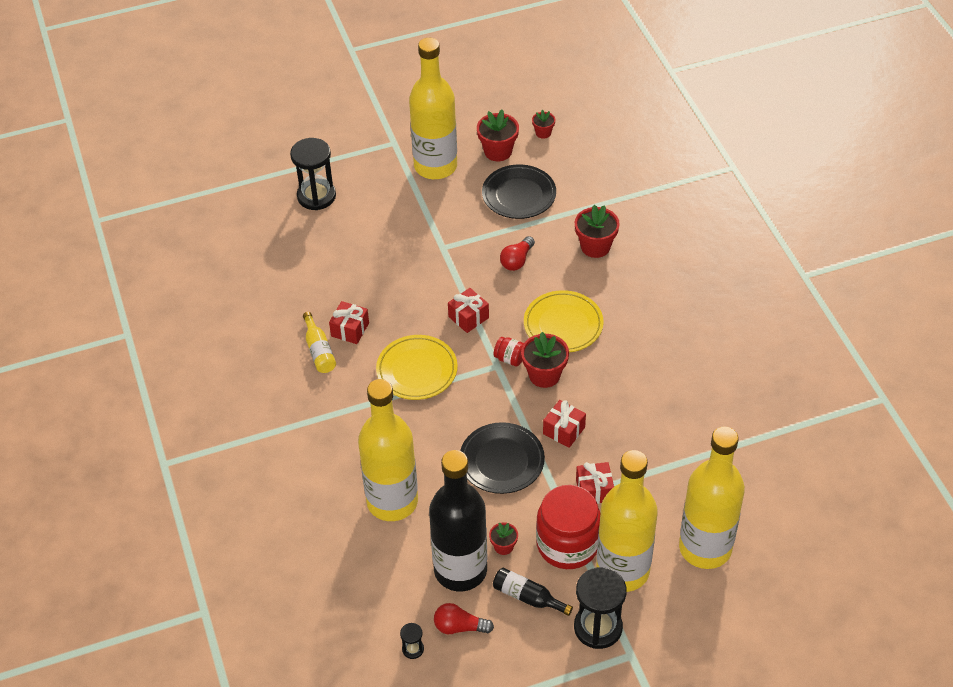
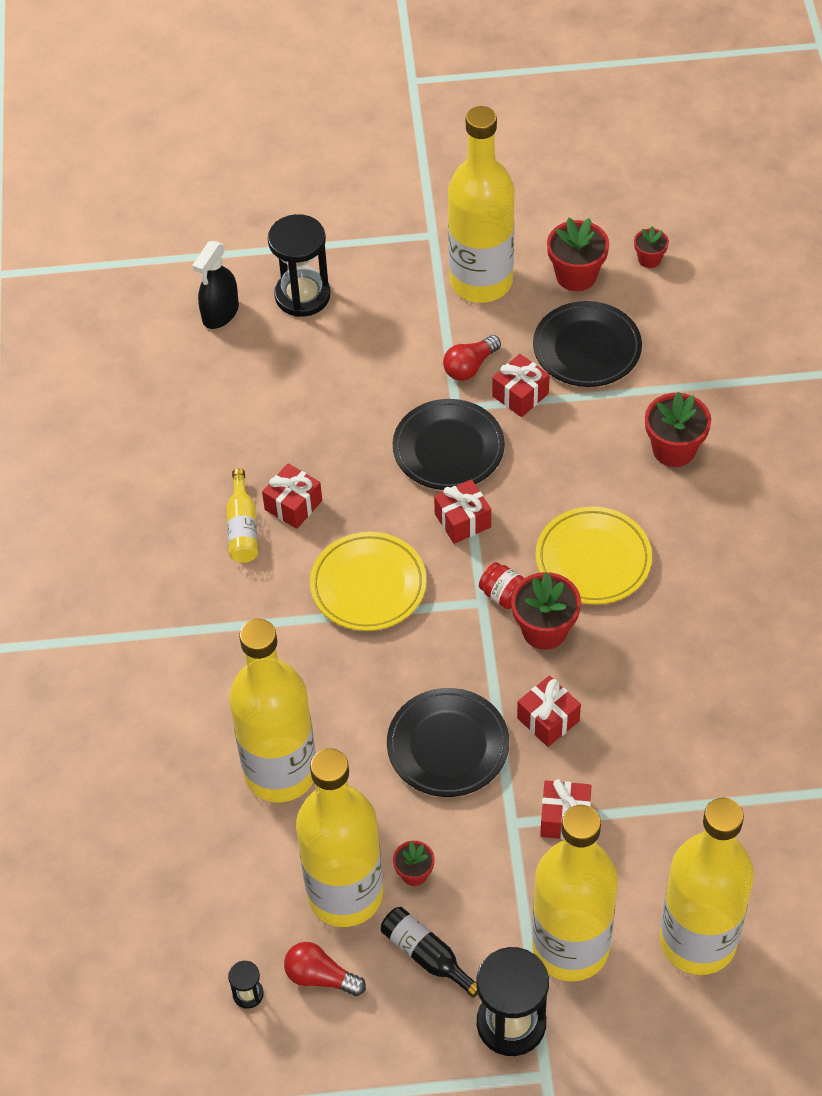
camera: 15 degrees right, 5 degrees up
(262, 217) = (220, 313): none -> black spray bottle
(445, 274) = (448, 449): none -> black plate
(460, 570) = (345, 894): black bottle -> yellow bottle
(483, 232) = (520, 395): none -> red gift
(517, 260) = (555, 448): red light bulb -> red light bulb (470, 366)
(567, 544) = (504, 890): red jar -> none

